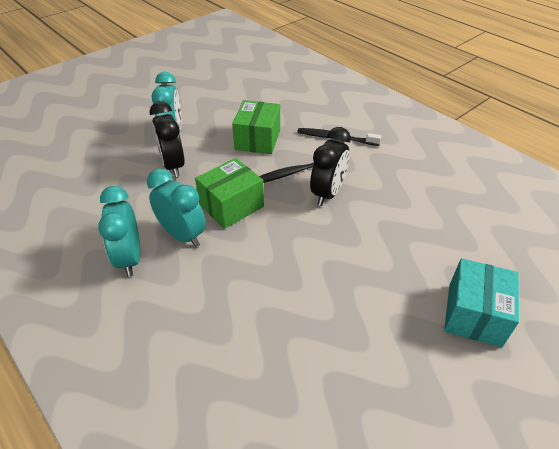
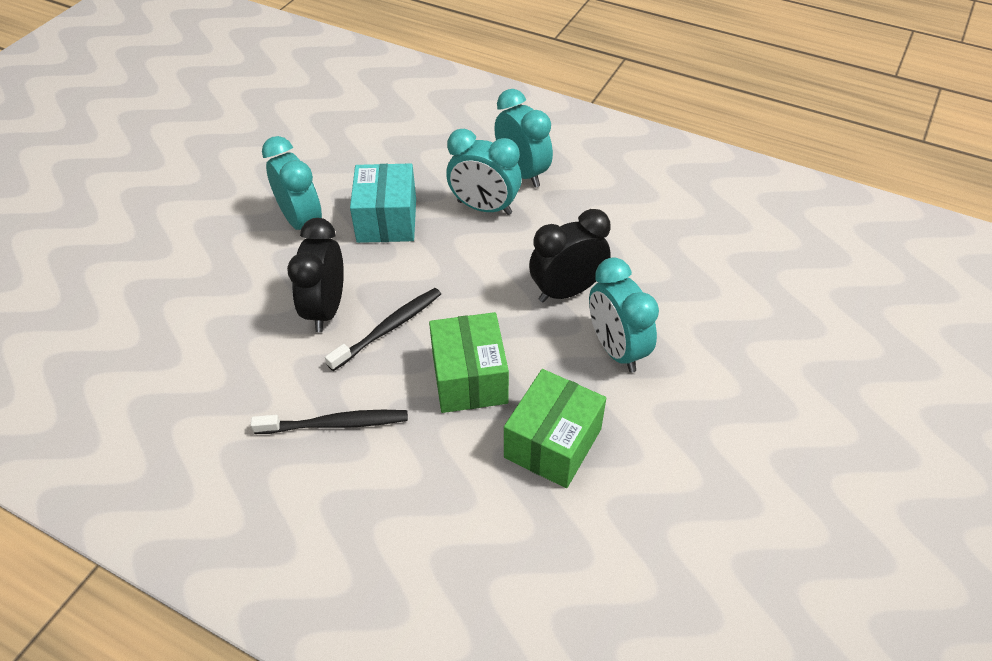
camera: 160 degrees right, 5 degrees up
(173, 166) = (567, 291): black clock -> black clock turned 75 degrees counterclockwise
(231, 205) = (448, 256): green box -> green box (553, 443)
(332, 264) = (302, 222): none -> turquoise clock
(474, 314) = (148, 214): turquoise box -> turquoise box (387, 220)

